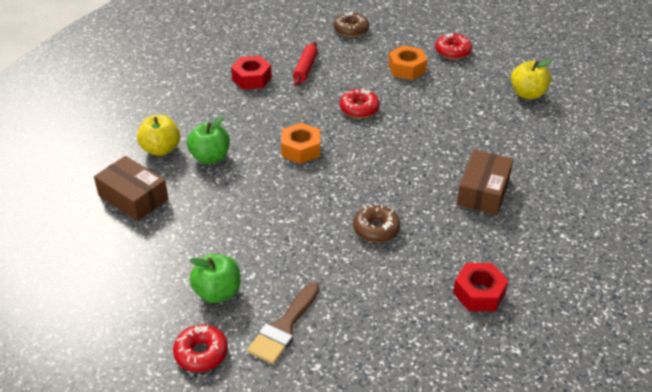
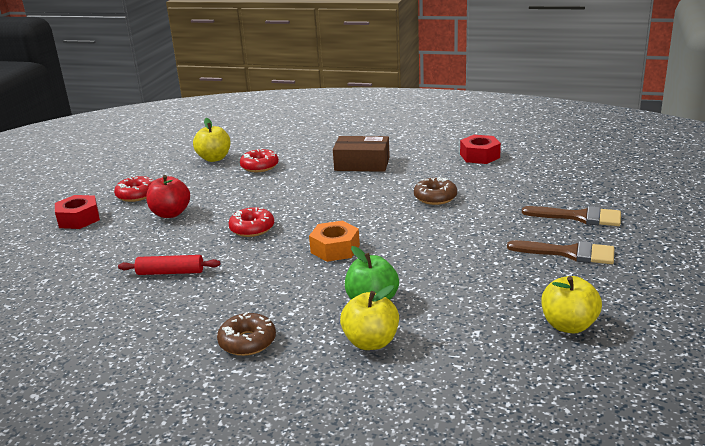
camera: 100 degrees left, 15 degrees down
(115, 253) = (568, 325): none -> yellow apple
(133, 197) = (472, 338): brown box -> none
(201, 353) = (642, 246): red donut -> red donut (259, 166)
(217, 292) = (569, 253): green apple -> brown brush
(252, 78) = (195, 306): red nut -> red nut (79, 219)
(351, 30) = (77, 256): brown donut -> brown donut (247, 342)
(407, 68) = (170, 214): orange nut -> red apple

